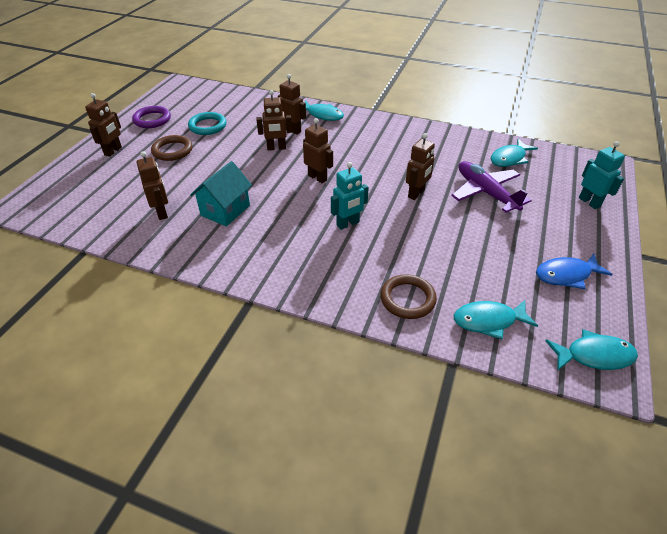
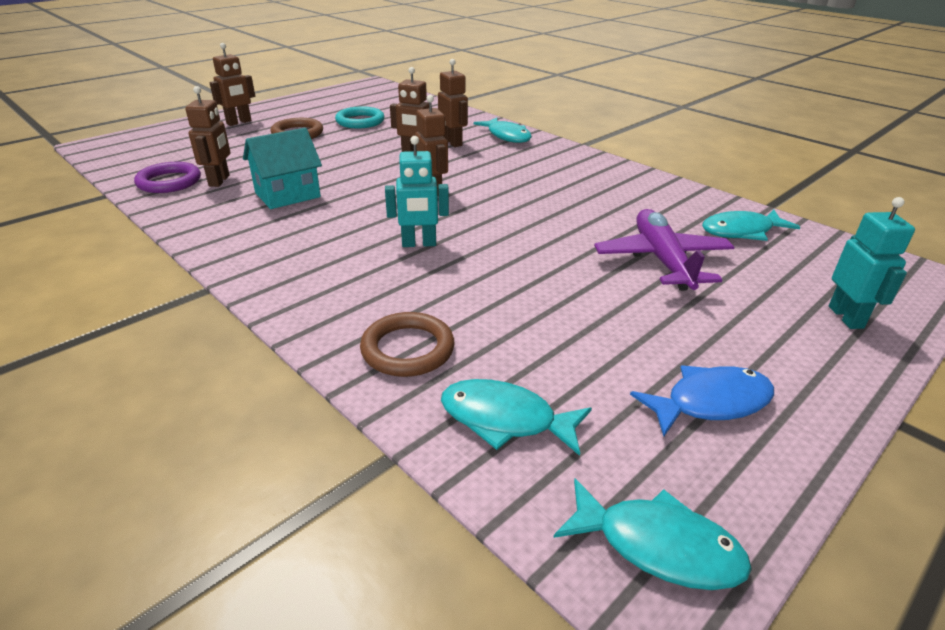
camera: 25 degrees right, 10 degrees down
(152, 120) = (309, 106): purple ring -> purple ring (169, 182)
(416, 194) = (550, 236): brown robot -> none
(566, 275) = (710, 402): blue fish -> blue fish turned 150 degrees clockwise

